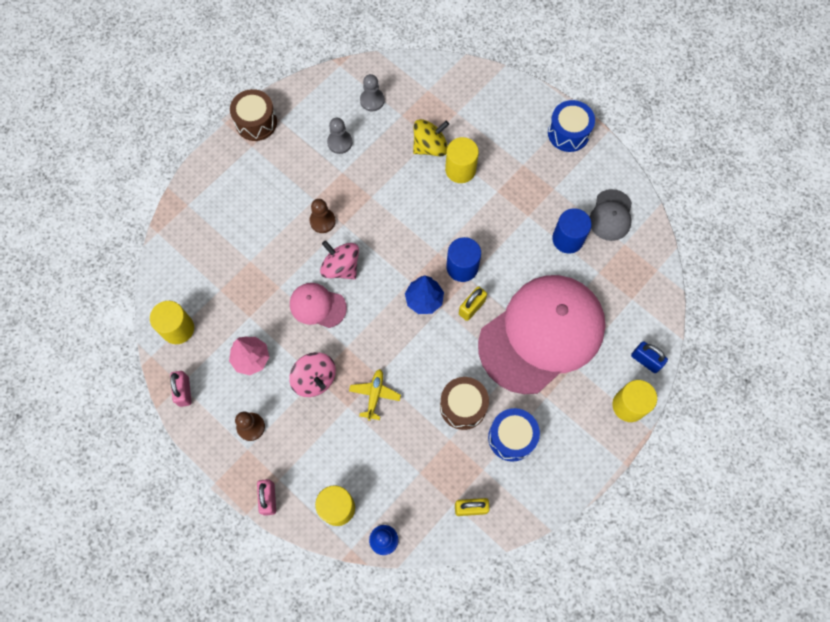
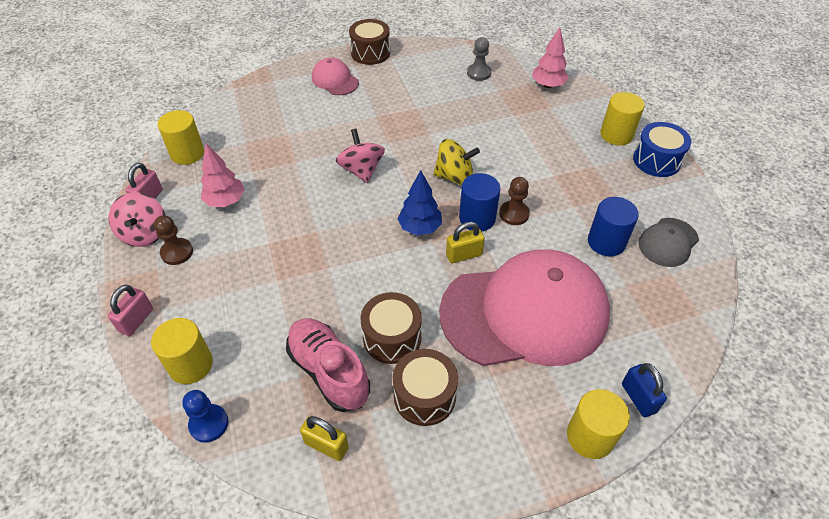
camera: 30 degrees right, 20 degrees down
(314, 379) = (266, 242): pink spinning top -> pink spinning top (145, 233)
(317, 306) = (317, 189): pink cap -> pink cap (335, 80)
(322, 221) = (372, 132): brown pawn -> brown pawn (514, 214)
(339, 142) = (429, 88): grey pawn -> none
(374, 395) = (310, 283): yellow plane -> none
(430, 146) = (509, 120): yellow spinning top -> yellow spinning top (454, 177)
(437, 457) = (329, 371): none -> pink shoe
(440, 86) = (548, 85): none -> pink tree
(460, 170) = (527, 146): yellow cylinder -> yellow cylinder (616, 135)
(511, 437) = (424, 396): blue drum -> brown drum

